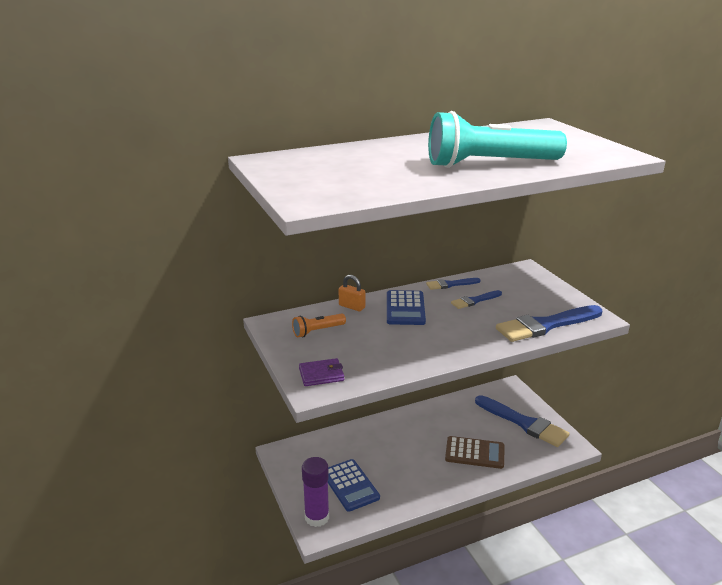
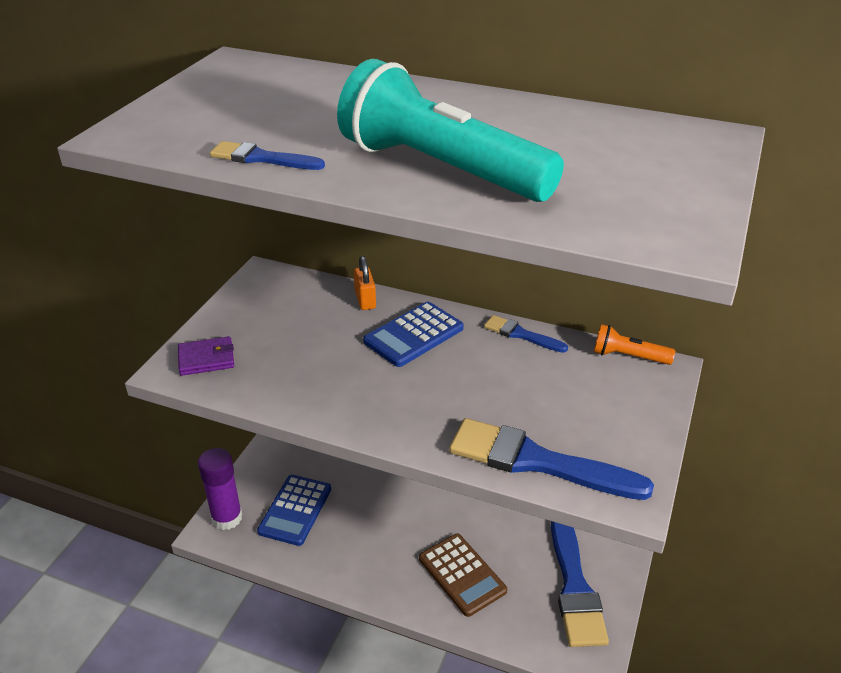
camera: 45 degrees right, 10 degrees up
(317, 331) = (285, 309): orange flashlight -> orange flashlight (628, 356)
(321, 374) = (206, 359): purple wallet -> purple wallet turned 45 degrees counterclockwise
(474, 301) = (510, 373): blue brush -> blue brush (261, 158)

